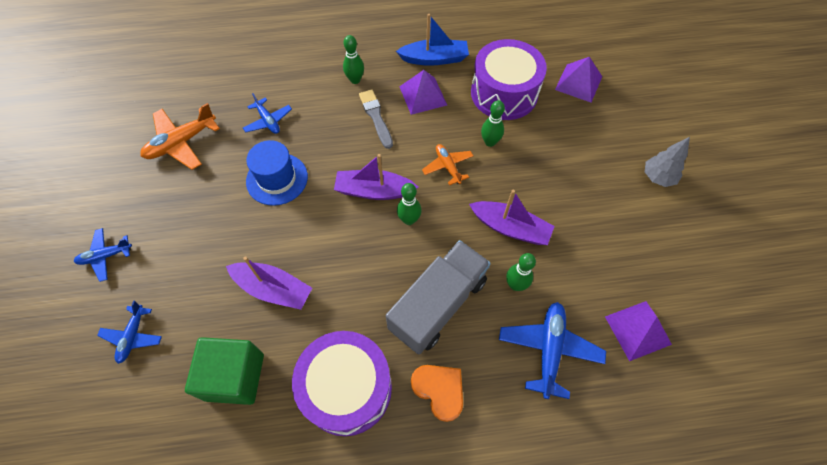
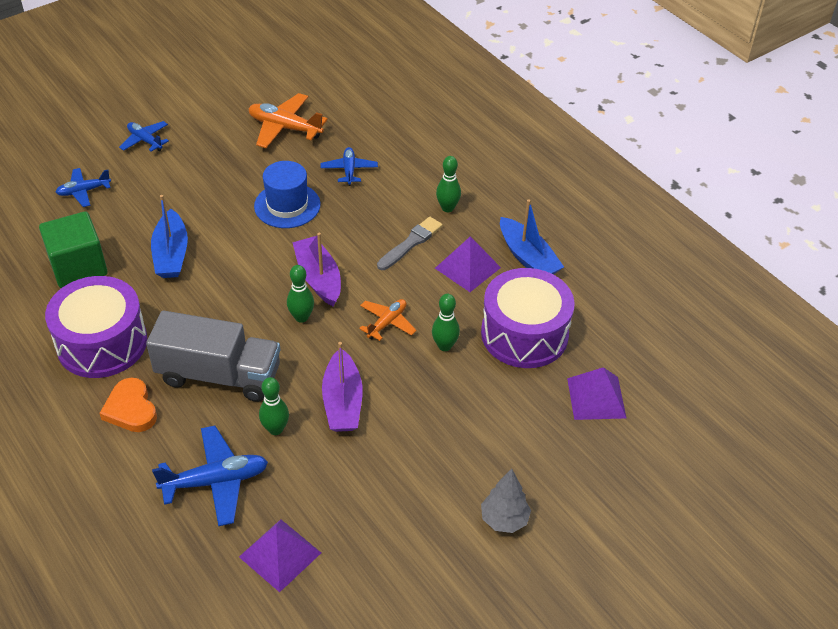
camera: 60 degrees right, 15 degrees down
(268, 121) = (349, 170): blue plane -> blue plane turned 150 degrees clockwise
(273, 289) = (171, 254): purple boat -> blue boat
(439, 390) = (131, 409): orange heart -> orange heart turned 135 degrees clockwise

